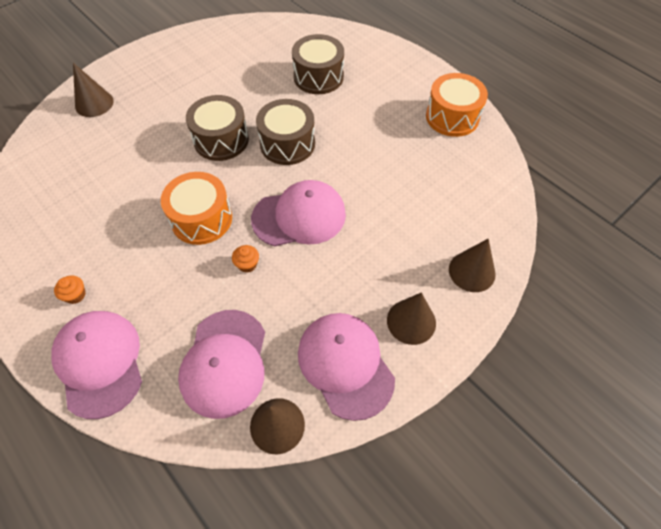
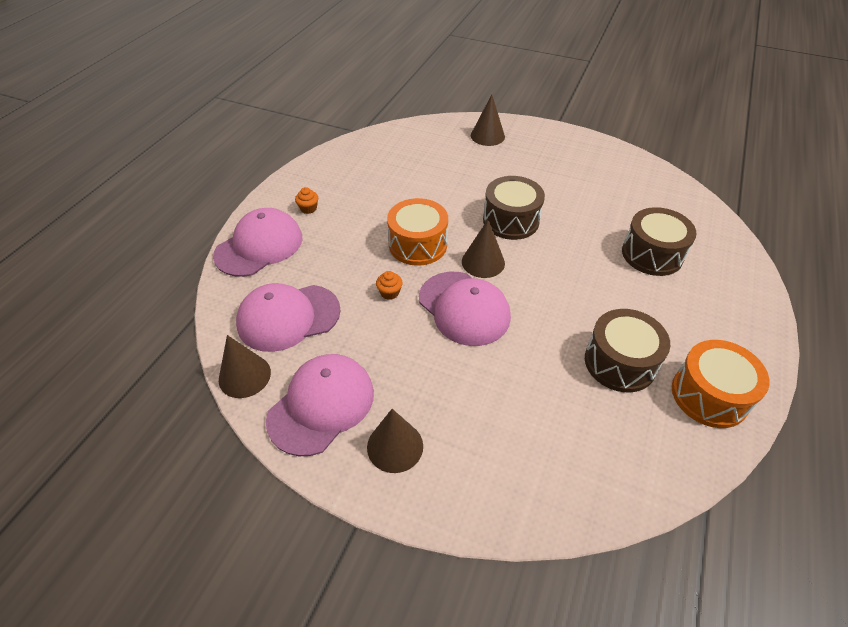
camera: 65 degrees right, 10 degrees down
(287, 144) = (543, 266): brown drum -> brown drum (620, 362)
(472, 271) = (491, 488): brown cone -> brown cone (483, 262)

